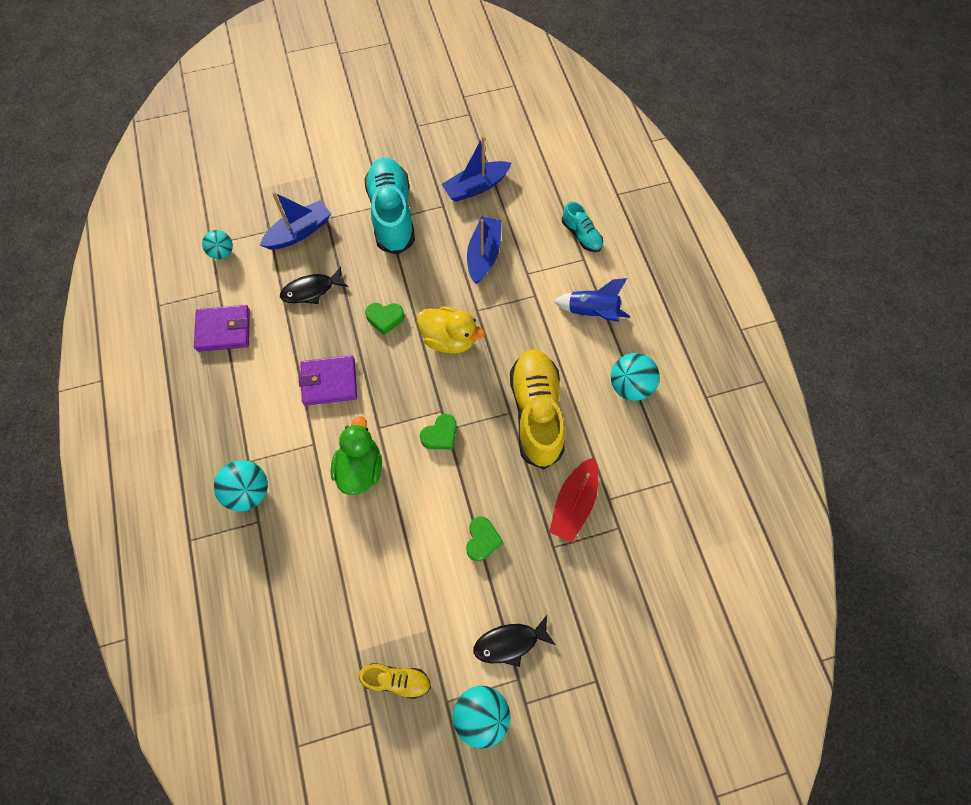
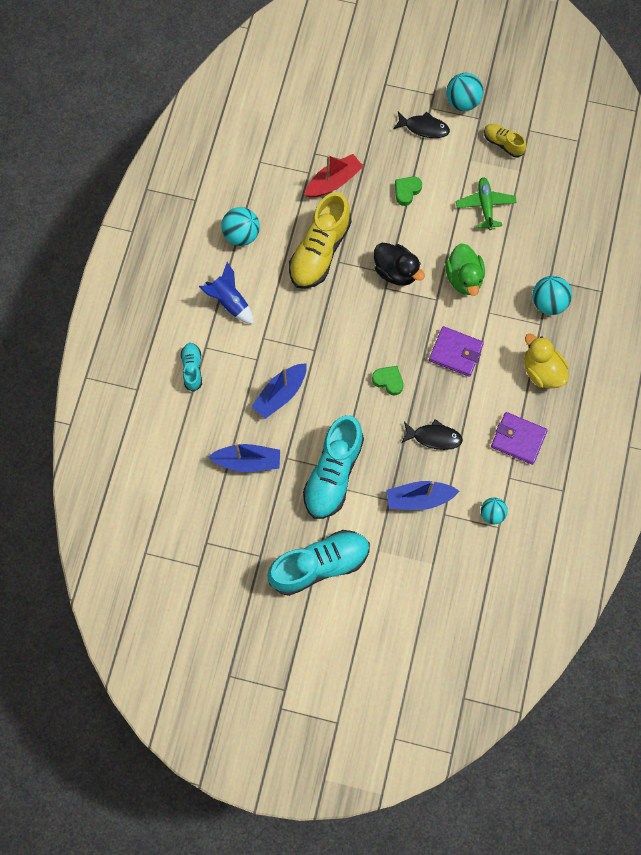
camera: 150 degrees left, 5 degrees up
(360, 468) = (463, 278): green duck -> green duck turned 45 degrees counterclockwise
(362, 142) = (319, 564): none -> turquoise shoe
(378, 575) = (485, 206): none -> green plane
(440, 435) = (396, 271): green heart -> black duck
(449, 339) = (349, 338): yellow duck -> yellow duck (542, 371)

